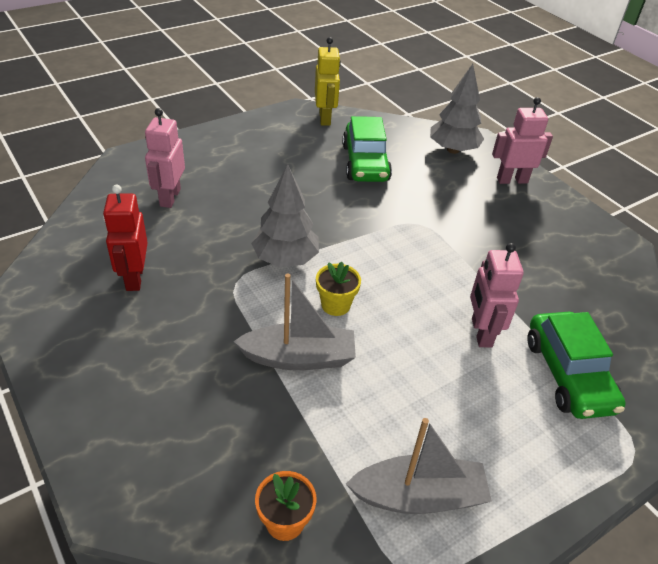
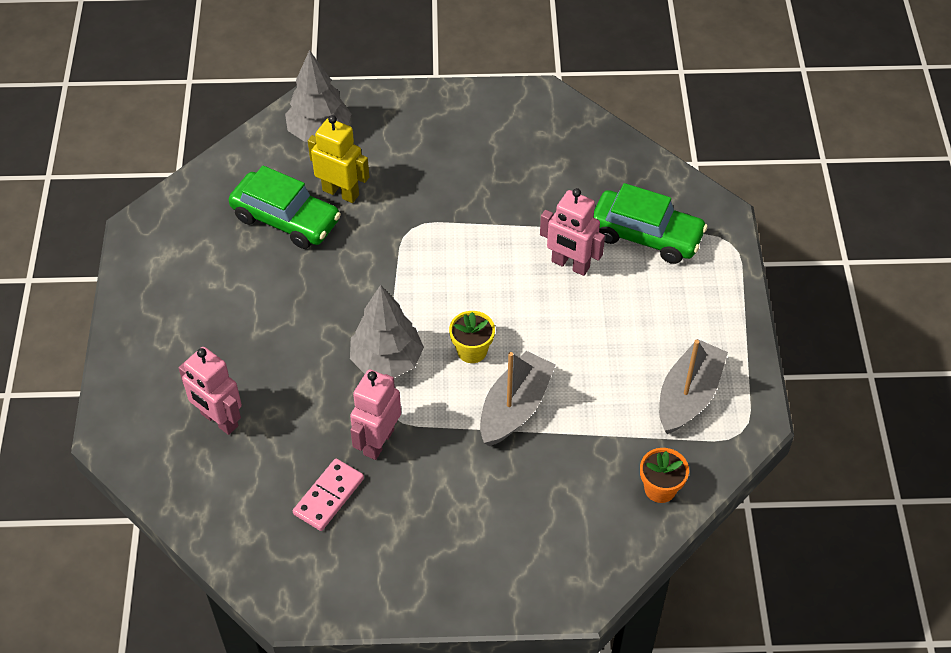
camera: 55 degrees left, 10 degrees up
(134, 278) = (329, 496): red robot -> pink domino
(325, 118) = (176, 212): yellow robot -> yellow robot (341, 192)
(512, 180) = (401, 116): pink robot -> pink robot (378, 441)

